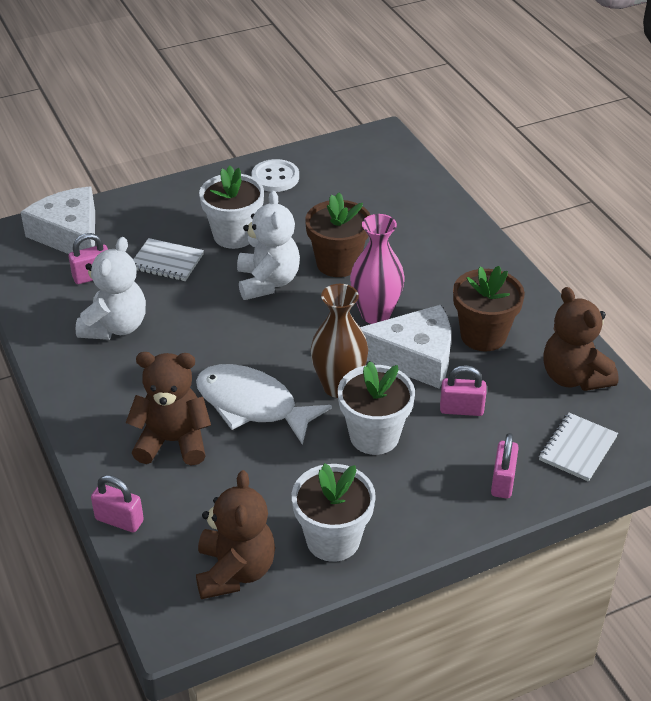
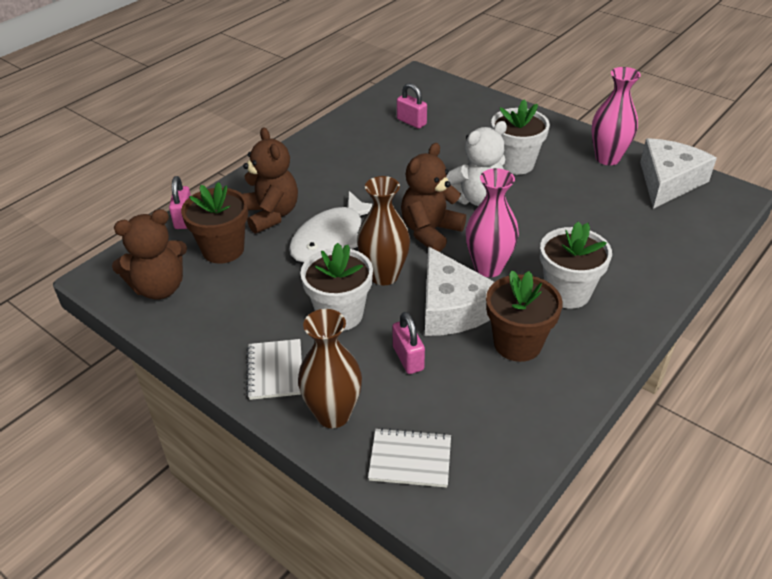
camera: 65 degrees right, 0 degrees up
(70, 235) = (445, 98): white cheese -> white cheese (668, 181)
(115, 327) = (368, 149): white teddy bear -> none
(167, 262) = (455, 145): white notebook -> white notebook (275, 371)
(252, 405) = (332, 238): white fish -> white fish turned 150 degrees counterclockwise
(275, 177) = (607, 158): white button -> pink vase
(333, 540) = (212, 328): white flower pot -> white flower pot (567, 293)
(338, 263) = (533, 226): brown flower pot -> brown flower pot (223, 249)
(502, 481) = (333, 414): pink padlock -> brown vase
(574, 377) = (511, 428): brown teddy bear -> brown teddy bear (430, 231)

